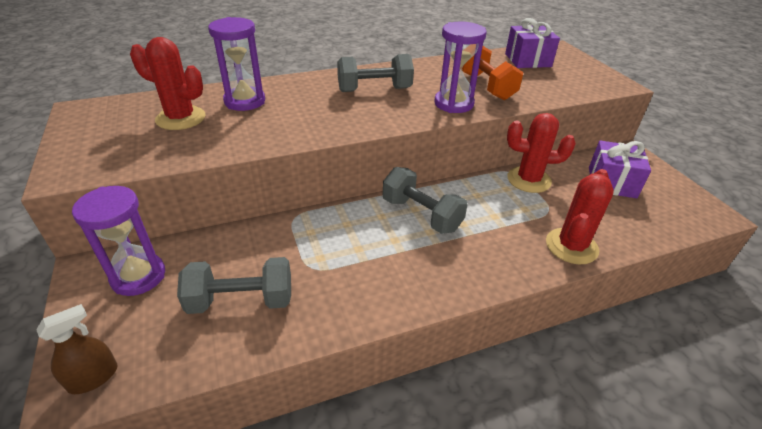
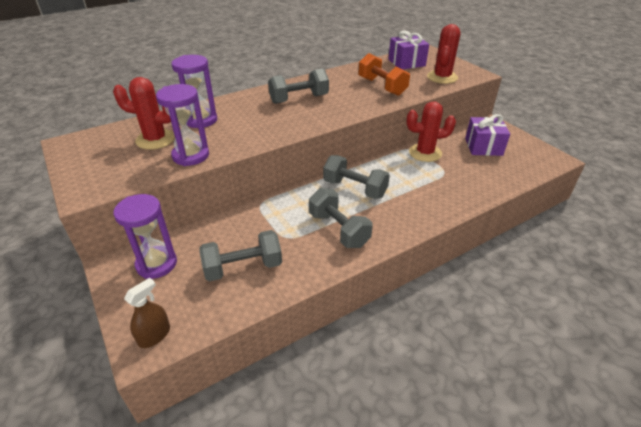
camera: 10 degrees left, 0 degrees up
(382, 268) = (338, 230): none -> grey dumbbell
(453, 104) = (362, 103): purple hourglass -> purple hourglass (191, 156)
(571, 246) = (466, 194): red cactus -> red cactus (442, 77)

